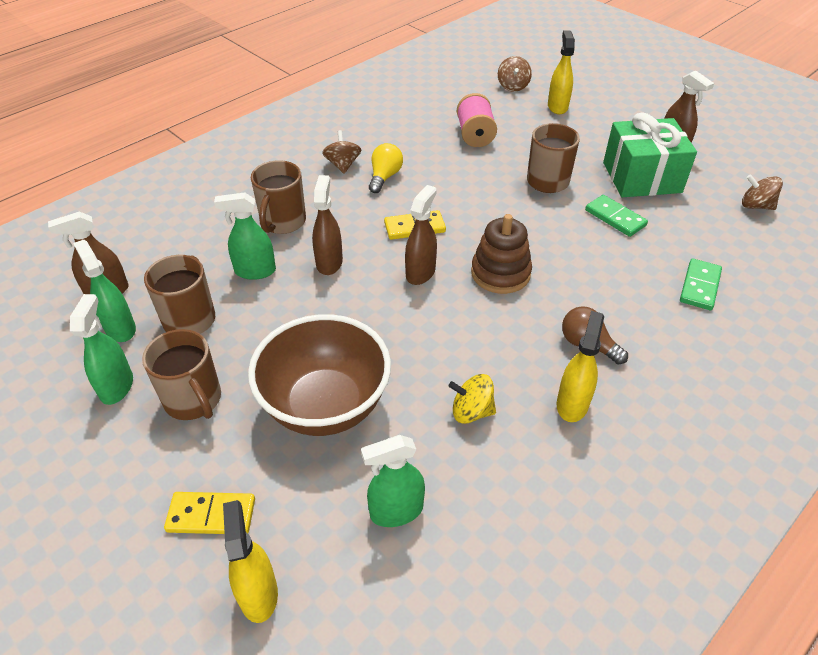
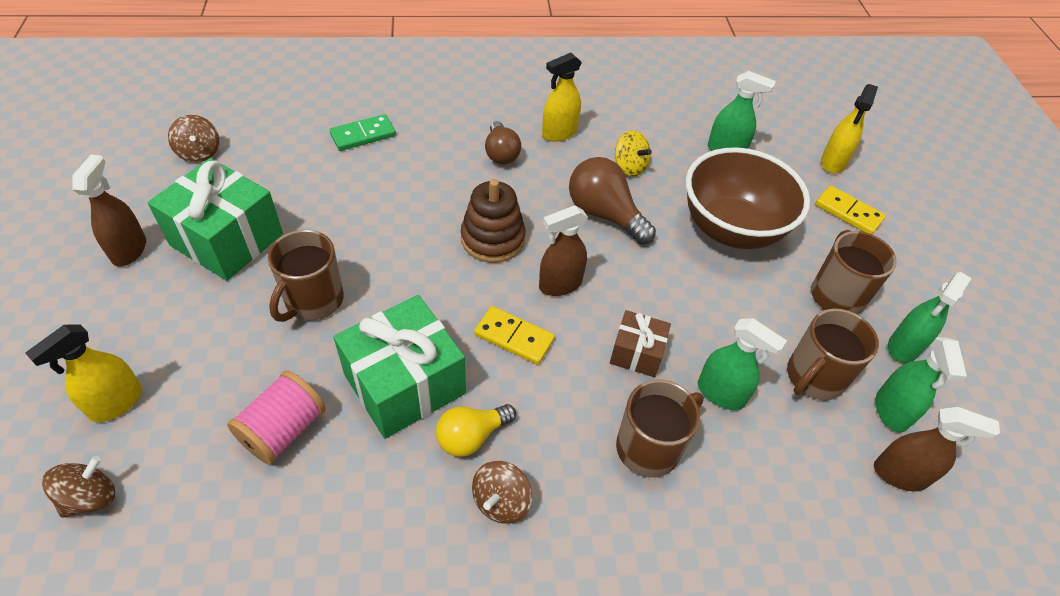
camera: 145 degrees left, 5 degrees up
(329, 262) = (636, 353): brown spray bottle -> brown gift
(444, 346) = (604, 214): none -> brown light bulb
(445, 177) = (404, 384): none -> green gift
(615, 218) = (324, 220): green domino -> none

